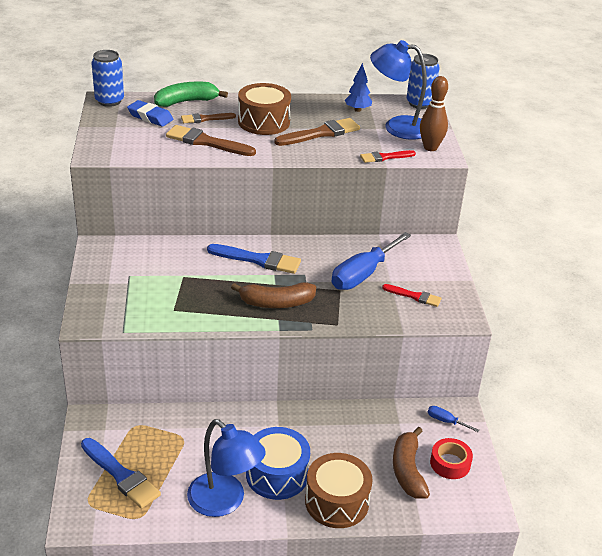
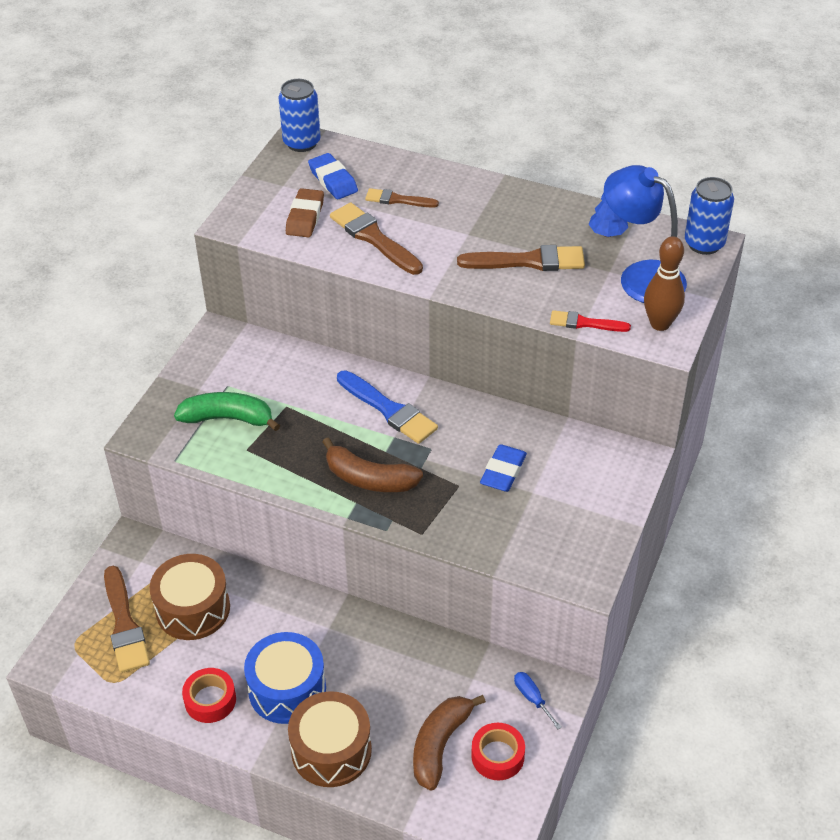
camera: 30 degrees right, 10 degrees up
(121, 475) = (124, 624): blue brush -> brown brush
(147, 140) = (305, 217): none -> brown eraser
(186, 101) = (393, 166): green banana -> green banana (228, 418)
(224, 502) = (210, 700): blue lamp -> red tape
(264, 122) = (468, 223): brown drum -> brown drum (193, 609)
(363, 274) = (503, 472): blue screwdriver -> blue eraser
(414, 296) = (546, 525): red brush -> none

